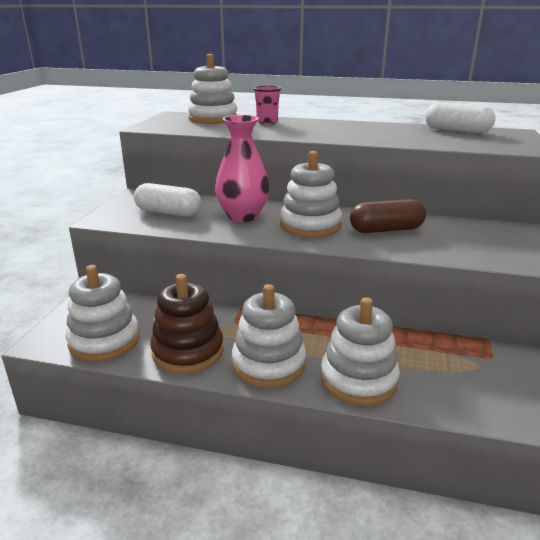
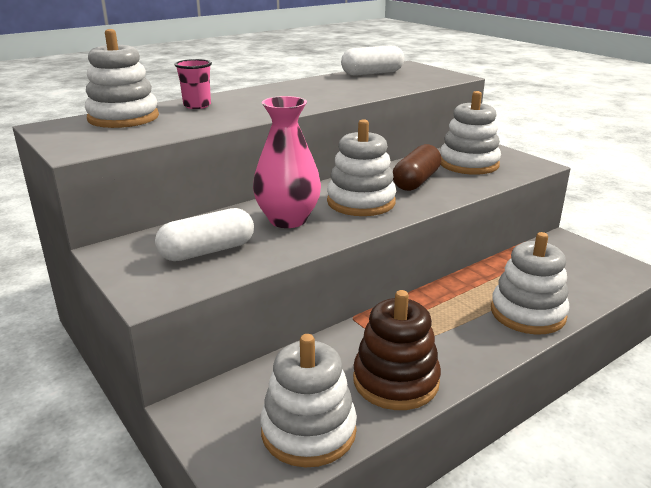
camera: 50 degrees left, 0 degrees up
(268, 364) = (464, 344): white stacking toy -> white stacking toy (468, 164)

